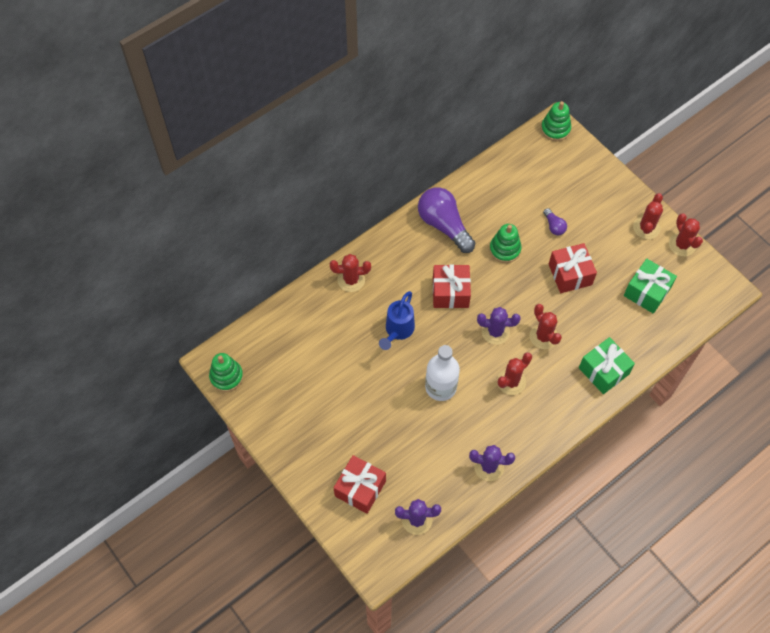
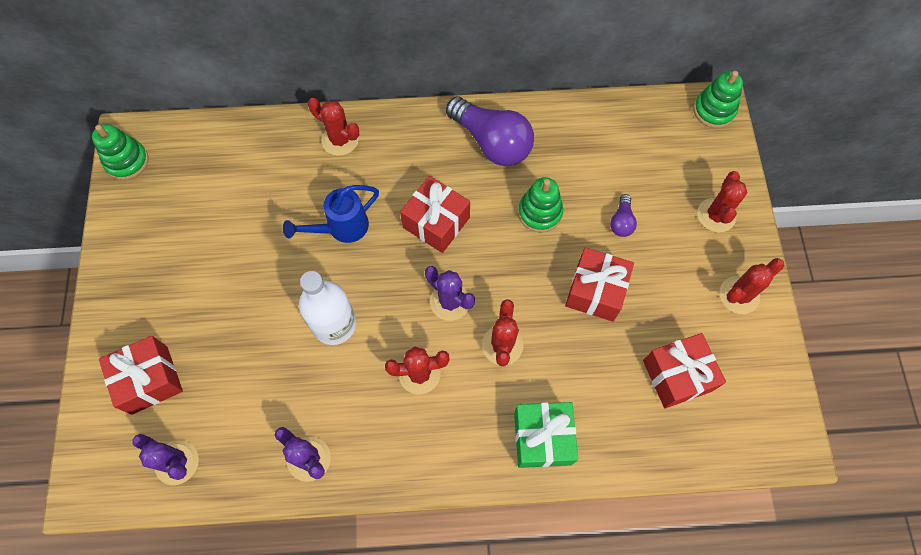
camera: 35 degrees right, 5 degrees up
(444, 225) = (492, 142): purple light bulb -> purple light bulb turned 135 degrees clockwise
(647, 292) = (677, 375): green gift -> red gift
(682, 245) = (771, 345): red cactus -> red cactus (716, 215)

